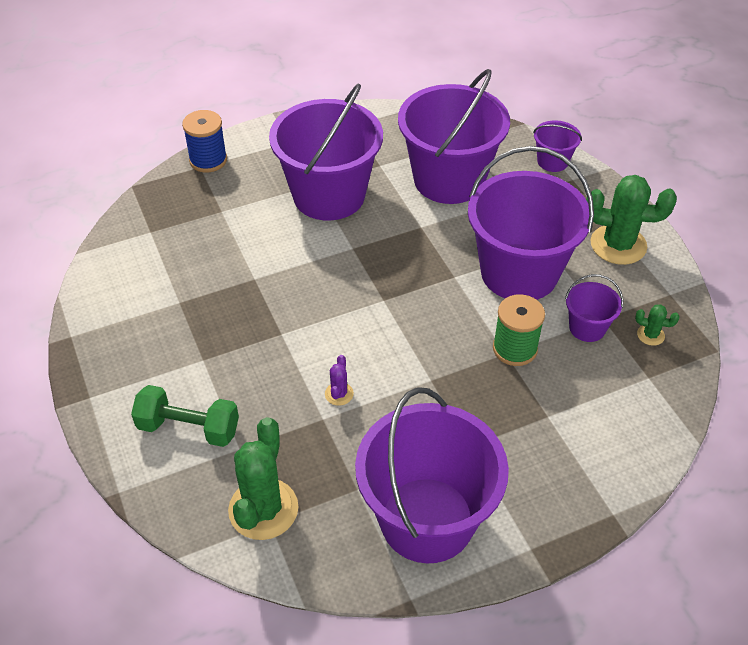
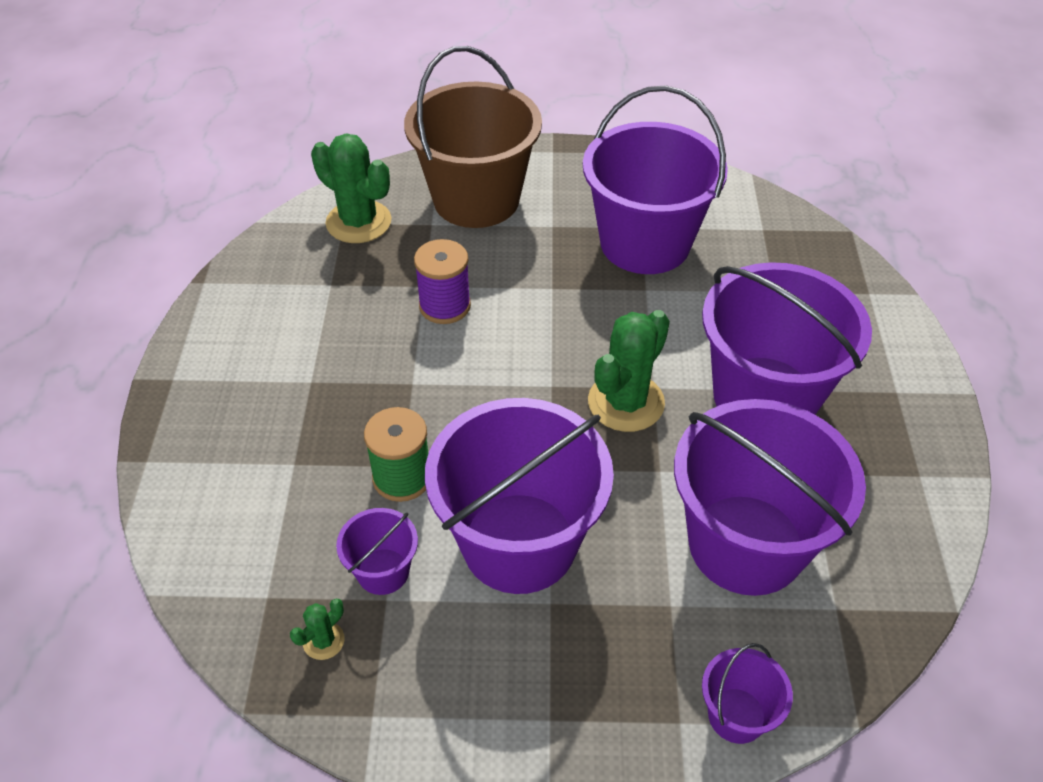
camera: 115 degrees right, 0 degrees up
(188, 428) = (476, 199): green dumbbell -> brown bucket
(208, 160) = (880, 303): blue spool -> none
(339, 394) = (445, 306): purple cactus -> purple spool
(427, 519) = (262, 319): purple bucket -> purple bucket (645, 243)
(618, 245) = (503, 702): green cactus -> green cactus (626, 402)

